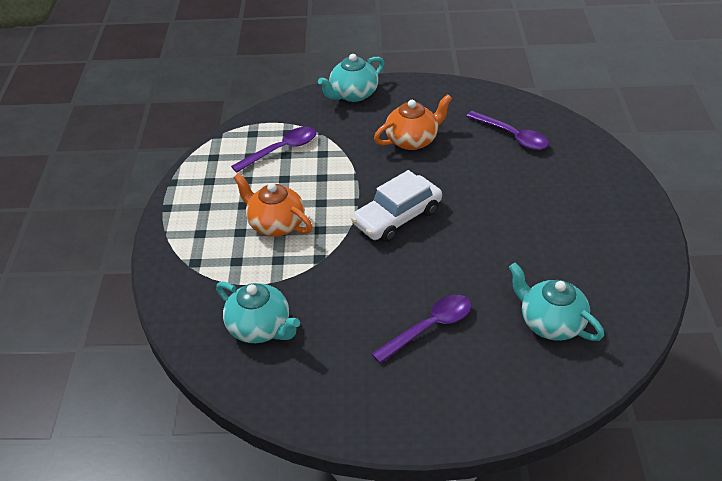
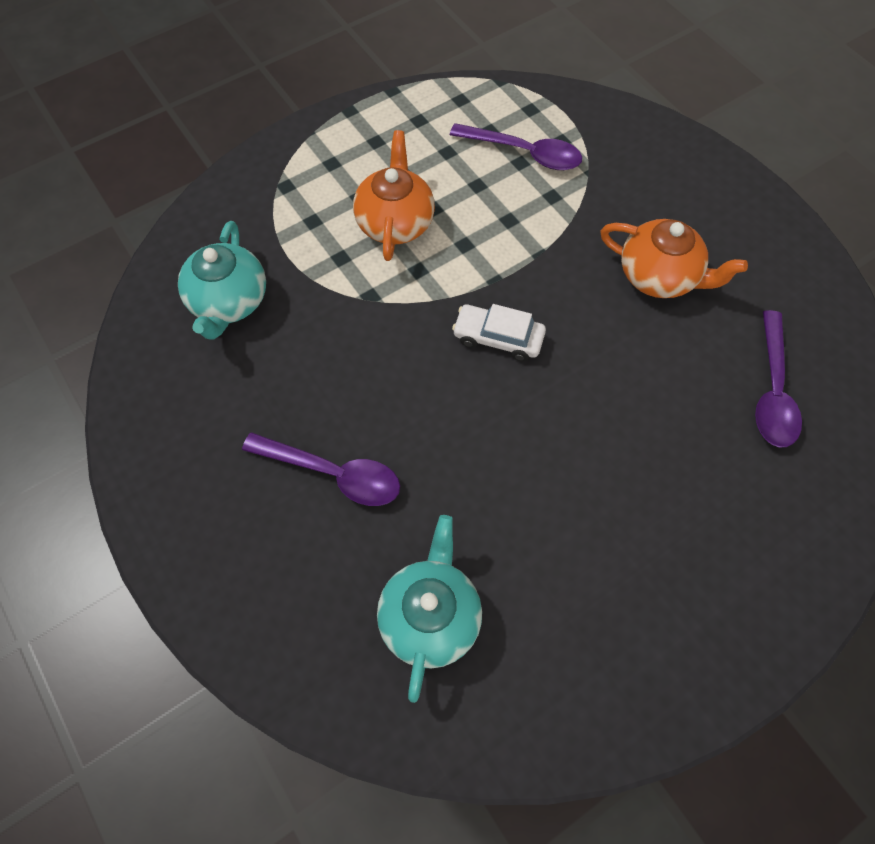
camera: 55 degrees right, 20 degrees up
(353, 94) = (693, 162): turquoise teapot -> none
(397, 217) = (498, 338): white car -> white car, size x0.64

